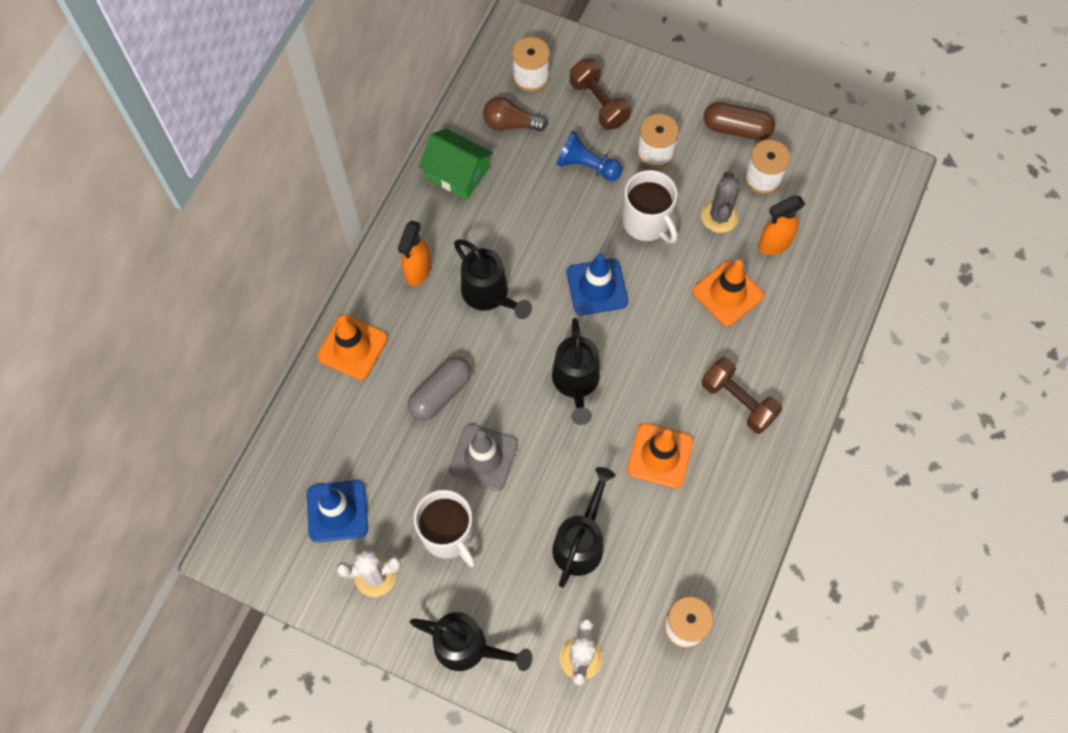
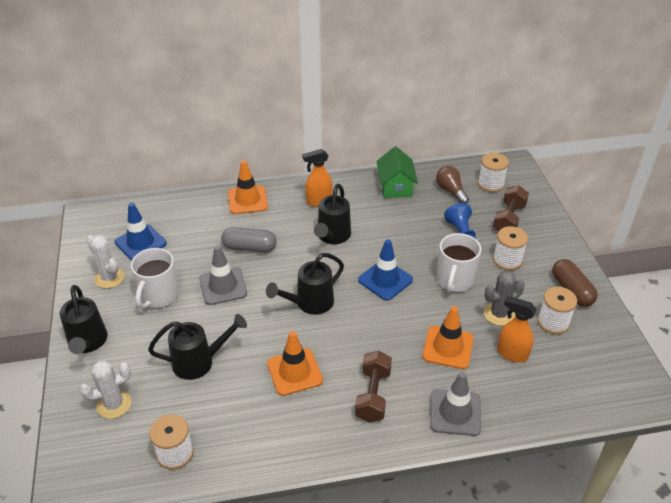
camera: 55 degrees right, 25 degrees down
(806, 343) = (455, 412): none -> grey traffic cone

